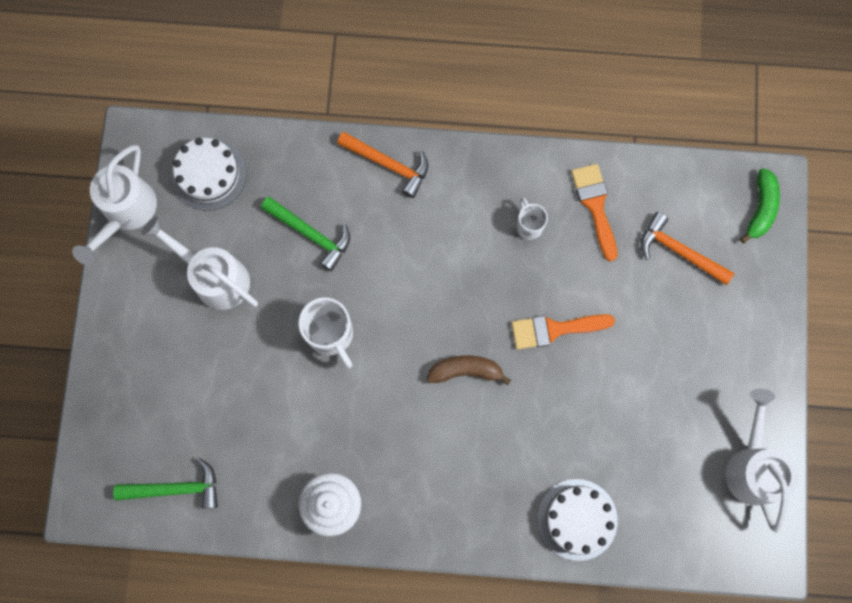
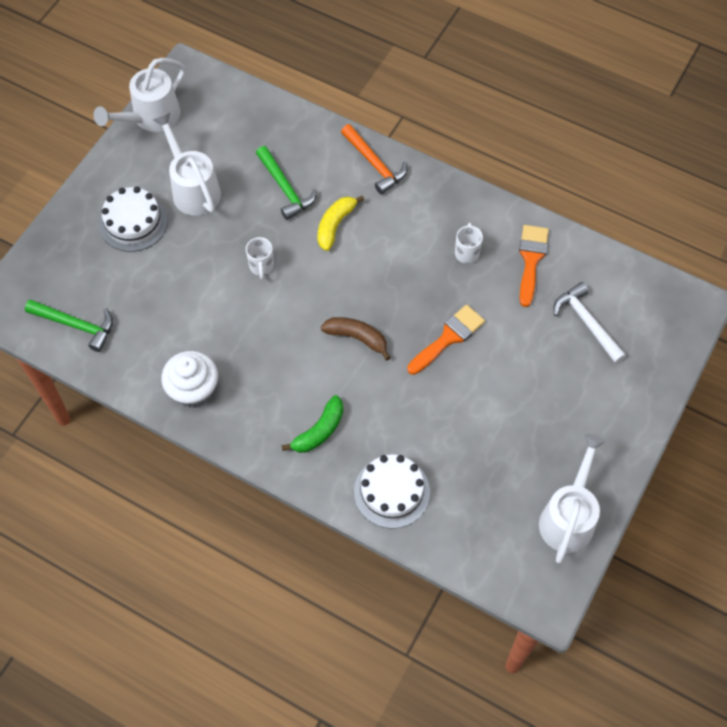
camera: 25 degrees right, 15 degrees down
(209, 174) = (229, 116): white cake -> white cake (133, 222)
(331, 335) = (261, 266): white mug -> white mug, size x0.60
(383, 254) = (335, 225): none -> yellow banana
(554, 329) = (448, 338): orange brush -> orange brush turned 120 degrees clockwise
(679, 251) = (586, 322): orange hammer -> white hammer
(760, 208) = (675, 319): green banana -> green banana (319, 431)

